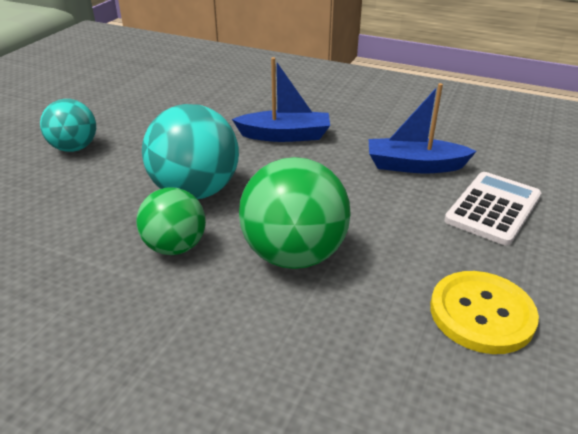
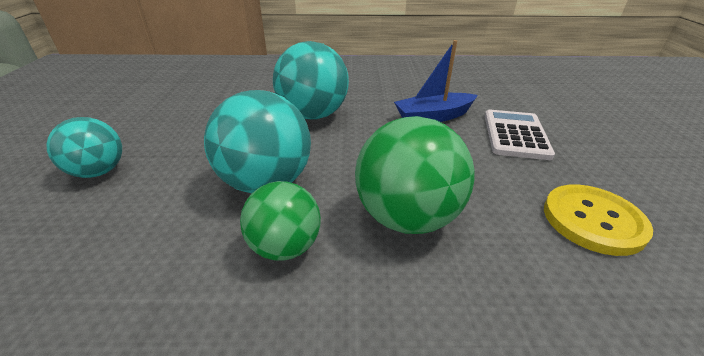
camera: 25 degrees left, 0 degrees up
(285, 135) = (313, 115): blue boat -> turquoise ball

